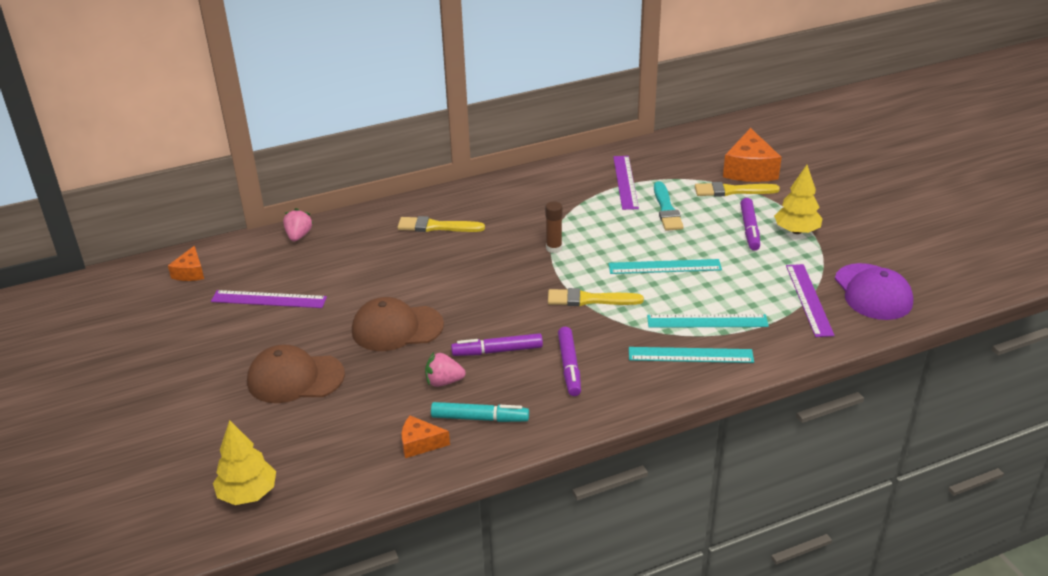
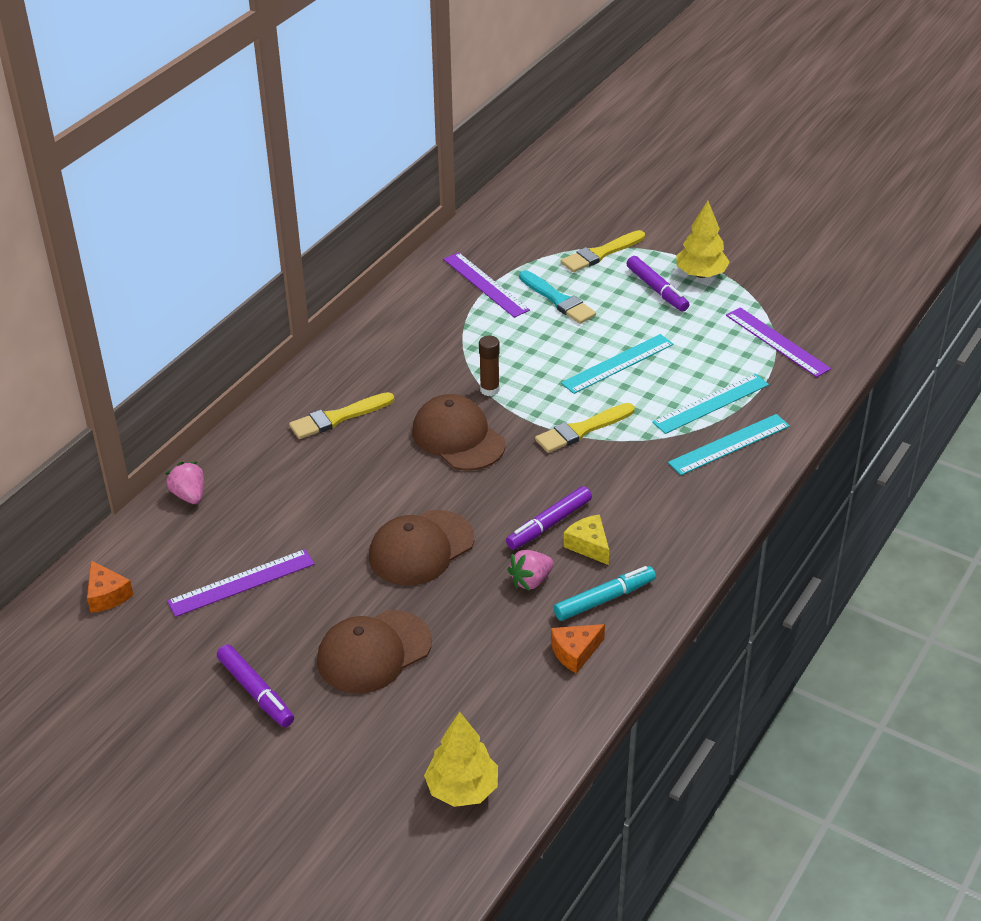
camera: 35 degrees left, 5 degrees up
(499, 270) = (458, 437): none -> brown cap
(509, 377) = (589, 545): none -> yellow cheese
(569, 366) = (633, 507): purple marker -> purple marker (256, 692)
(749, 170) = (594, 223): orange cheese -> none
(873, 292) = (823, 311): purple cap -> none

